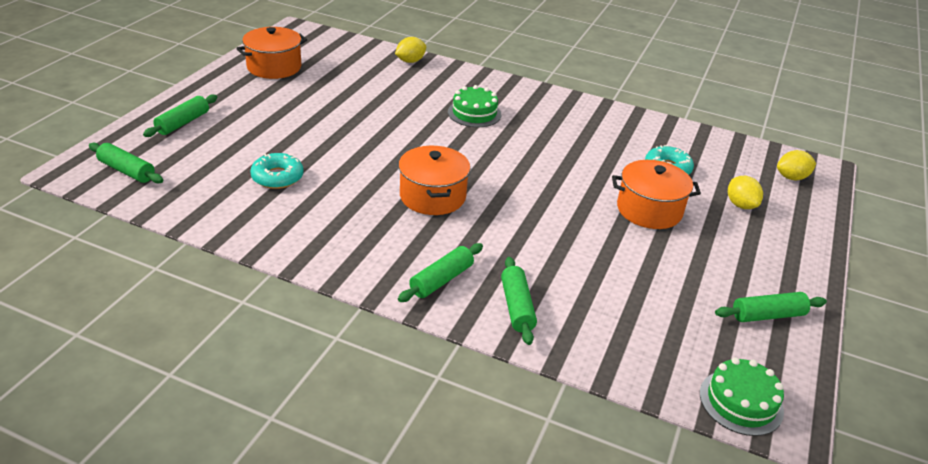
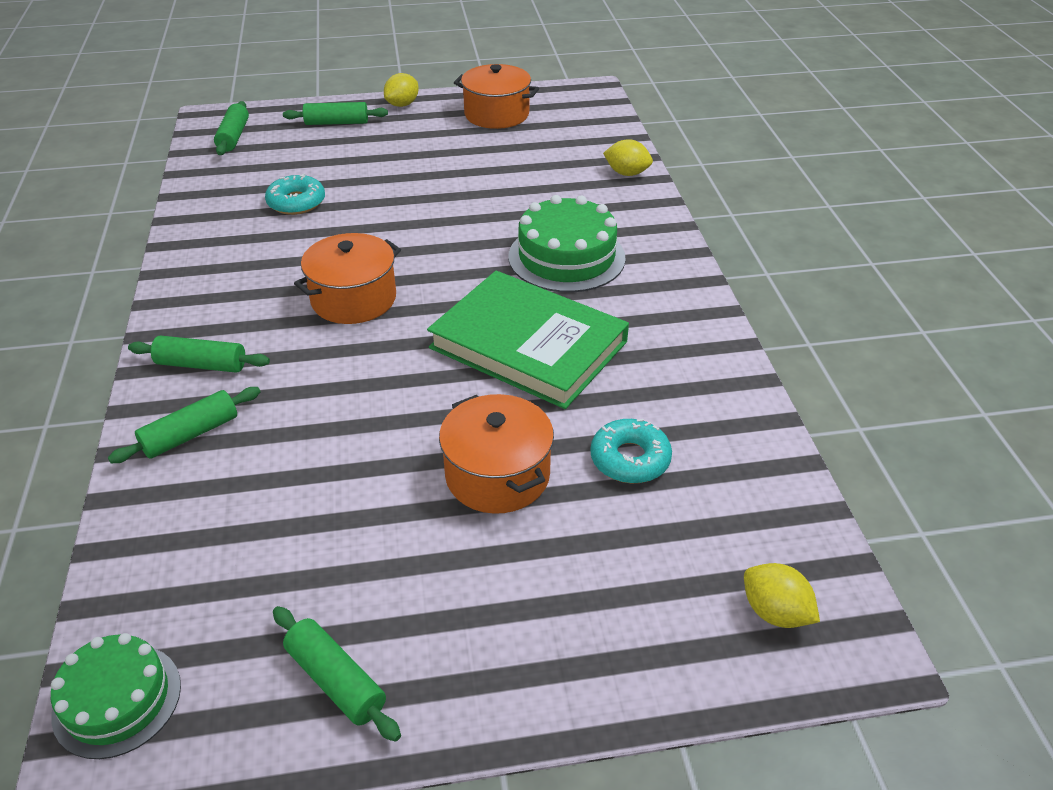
camera: 60 degrees right, 5 degrees up
(474, 113) = (566, 257): green cake -> green cake, size x1.53
(546, 158) = (528, 345): none -> green book
(740, 205) = (613, 569): yellow lemon -> yellow lemon (402, 104)

